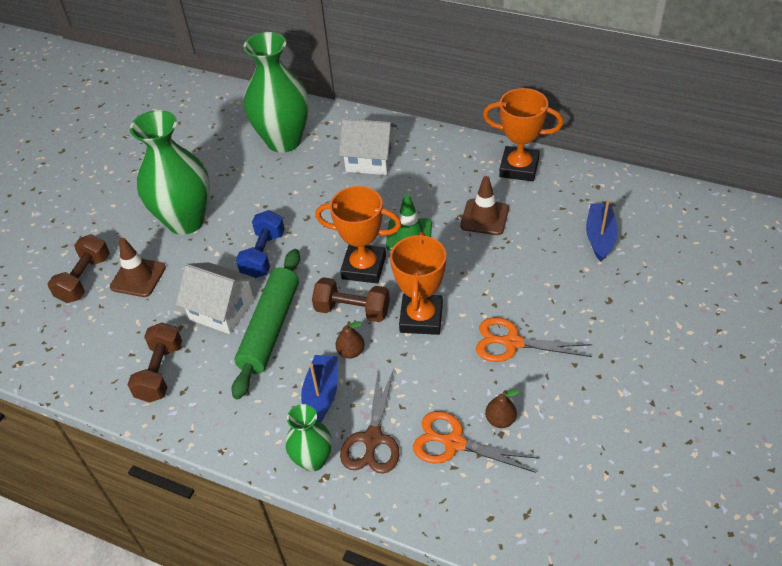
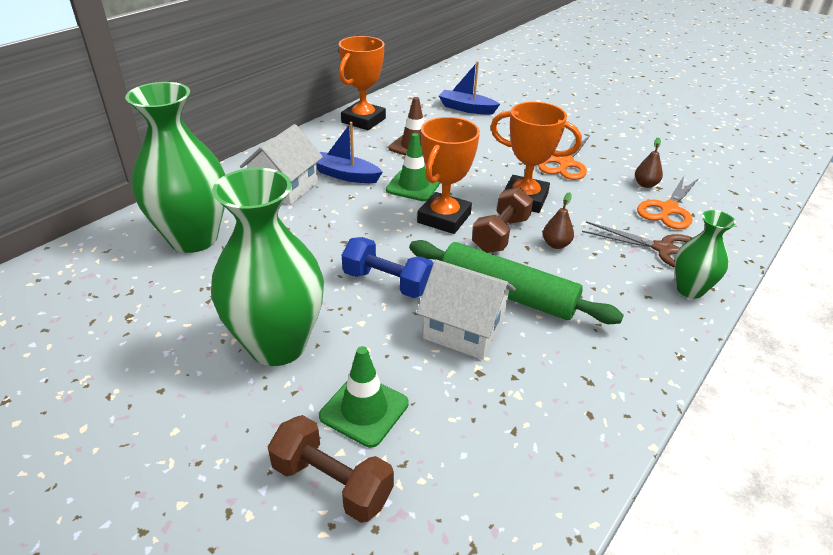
camera: 80 degrees left, 10 degrees down
(138, 277) = (364, 410): brown traffic cone -> green traffic cone
(160, 372) = (554, 400): brown dumbbell -> none
(222, 310) = (464, 329): white house -> white house turned 75 degrees clockwise
(321, 395) = (609, 272): blue boat -> blue boat (346, 175)

